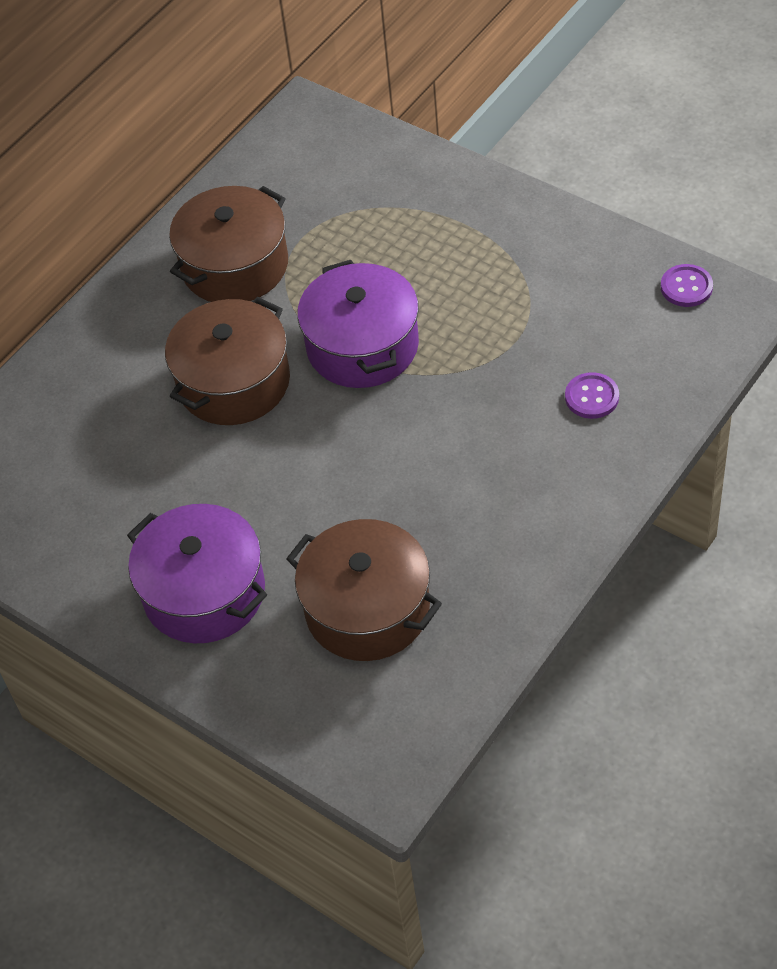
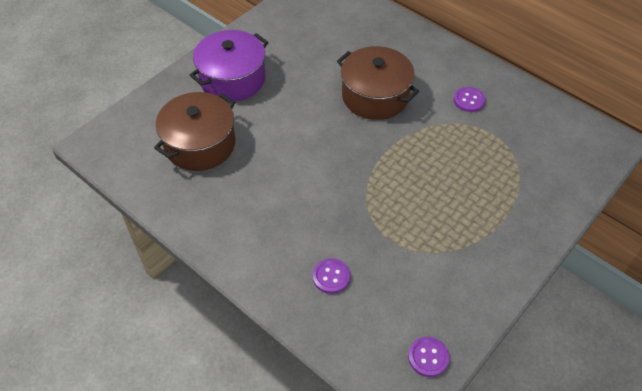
camera: 90 degrees right, 0 degrees up
(235, 266) = (469, 100): brown pot -> purple button
(362, 346) = (395, 157): purple pot -> none

